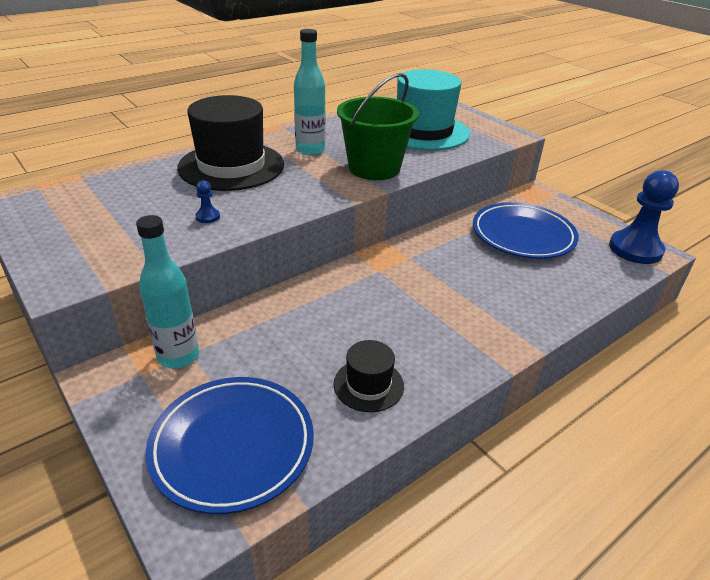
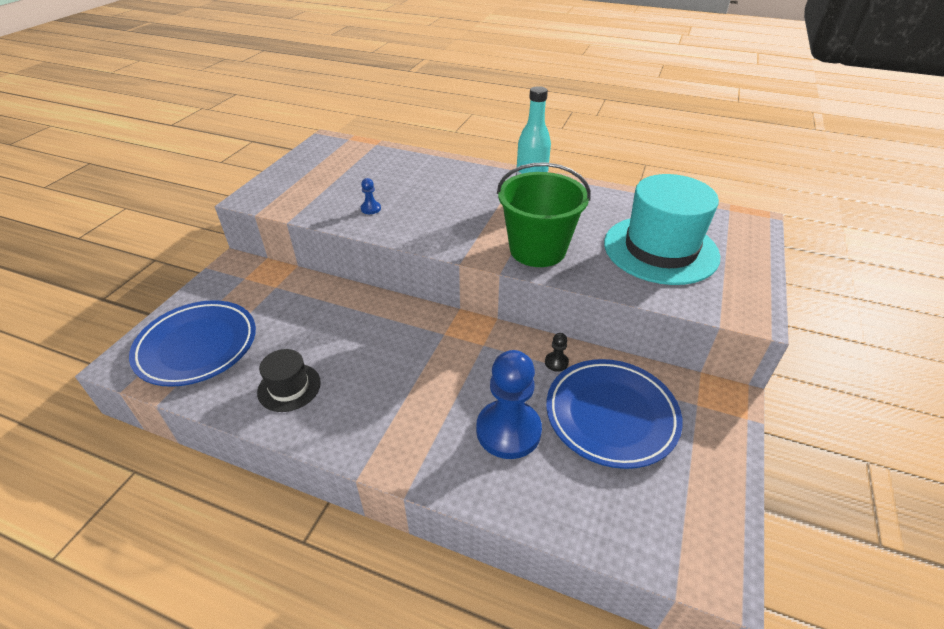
camera: 60 degrees right, 5 degrees up
(178, 356) = (269, 283): turquoise bottle -> none
(231, 166) = (456, 185): black hat -> none
(457, 235) = (556, 362): none -> black pawn
(635, 249) = (699, 543): blue pawn -> blue pawn (508, 430)

